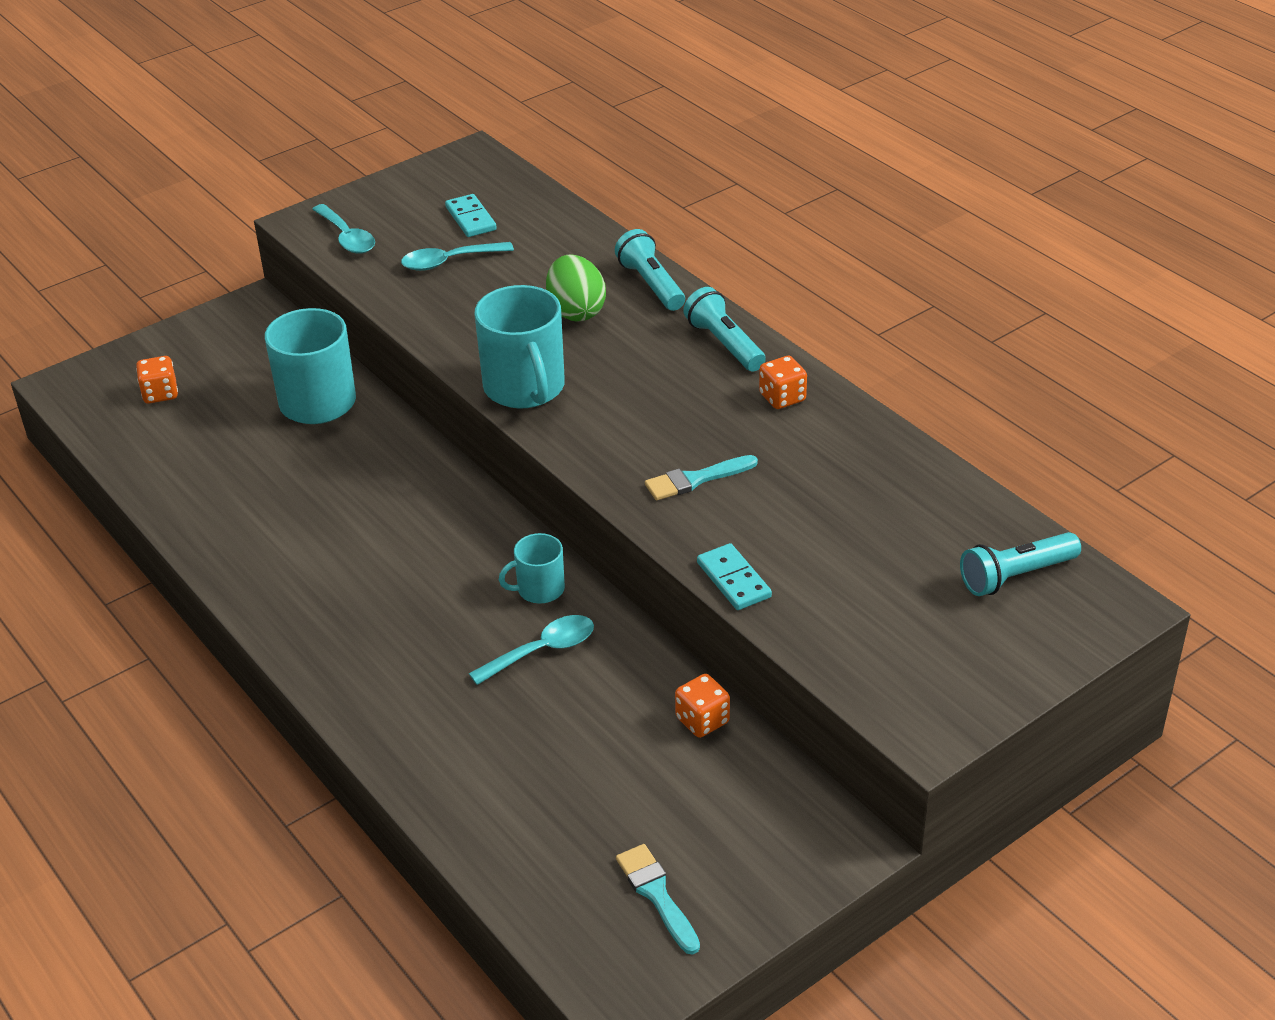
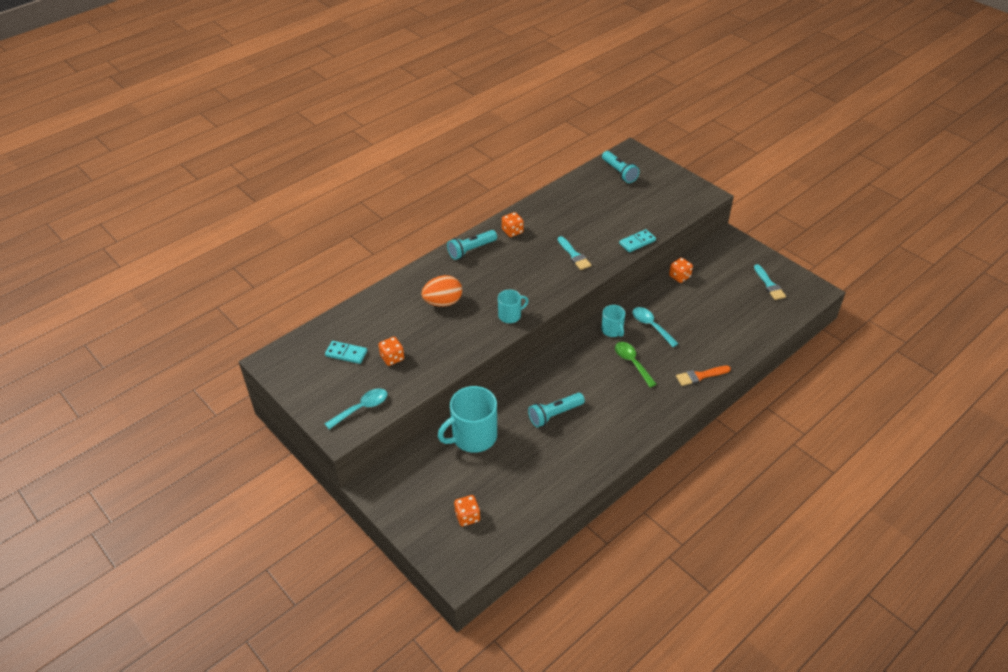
camera: 95 degrees left, 5 degrees up
(377, 710) = (700, 376): none -> orange brush
(440, 609) = (632, 363): none -> green spoon
(449, 262) = (392, 358): turquoise spoon -> orange dice
(470, 218) = (346, 354): turquoise domino -> turquoise domino turned 45 degrees clockwise
(525, 388) = (510, 315): turquoise mug -> turquoise mug, size x0.54
(576, 311) = (443, 302): green egg -> orange egg
(651, 284) = (419, 277): turquoise flashlight -> turquoise flashlight (554, 414)
(656, 895) = (769, 284): turquoise brush -> turquoise brush turned 75 degrees counterclockwise

